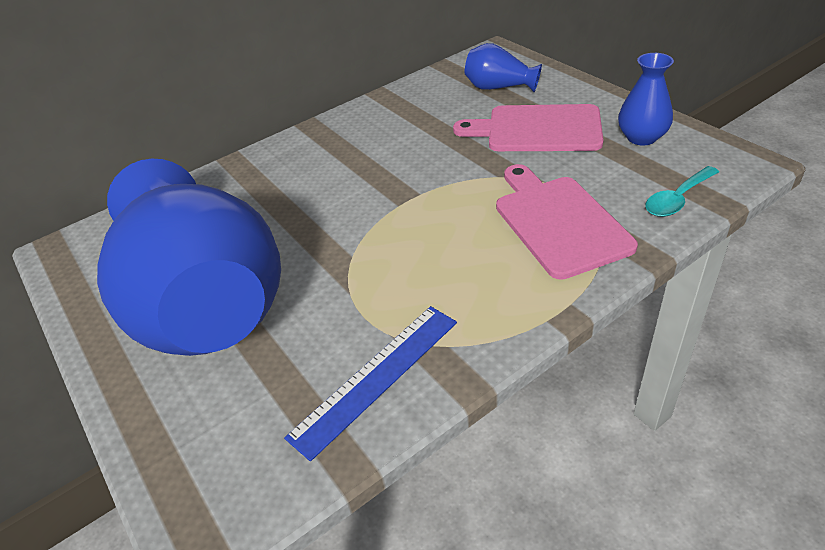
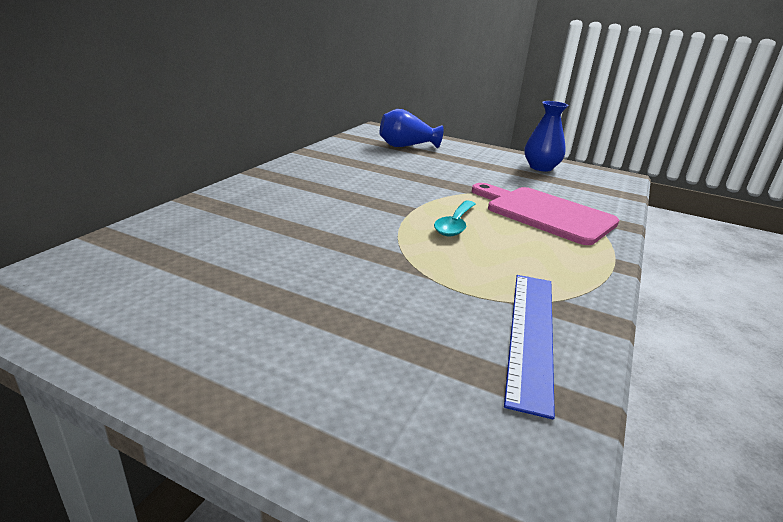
camera: 35 degrees left, 15 degrees down
(206, 301) = (278, 309): blue vase -> none
(537, 129) = (464, 166): pink cutting board -> none
(677, 199) = (604, 195): turquoise spoon -> turquoise spoon (455, 224)

